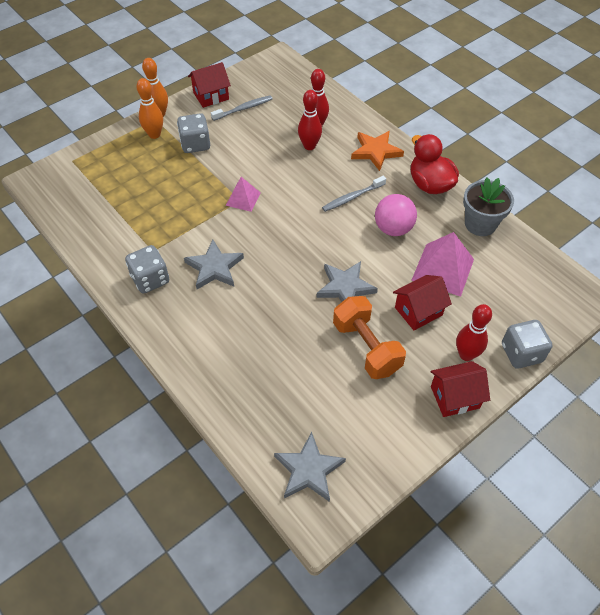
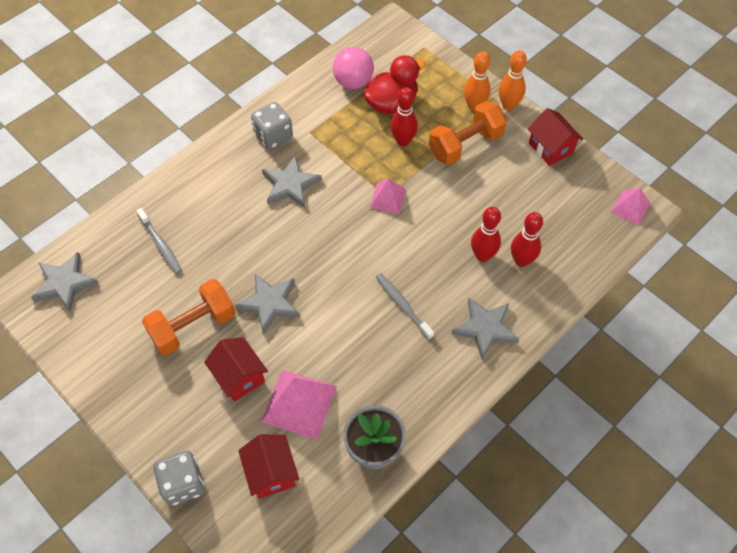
camera: 85 degrees right, 5 degrees up
(195, 144) = (465, 144): grey dice -> orange dumbbell
(243, 109) = (535, 182): grey toothbrush -> grey toothbrush (160, 244)
(276, 64) = (630, 207): none -> pink pyramid
(375, 152) = (485, 328): orange star -> grey star
(393, 229) = (357, 350): pink ball -> pink ball (353, 82)
(430, 184) = (435, 392): red duck -> red duck (392, 103)
(455, 397) = (131, 411): red house -> red house (271, 473)
(466, 354) = (182, 424): red bowling pin -> red bowling pin (403, 141)

